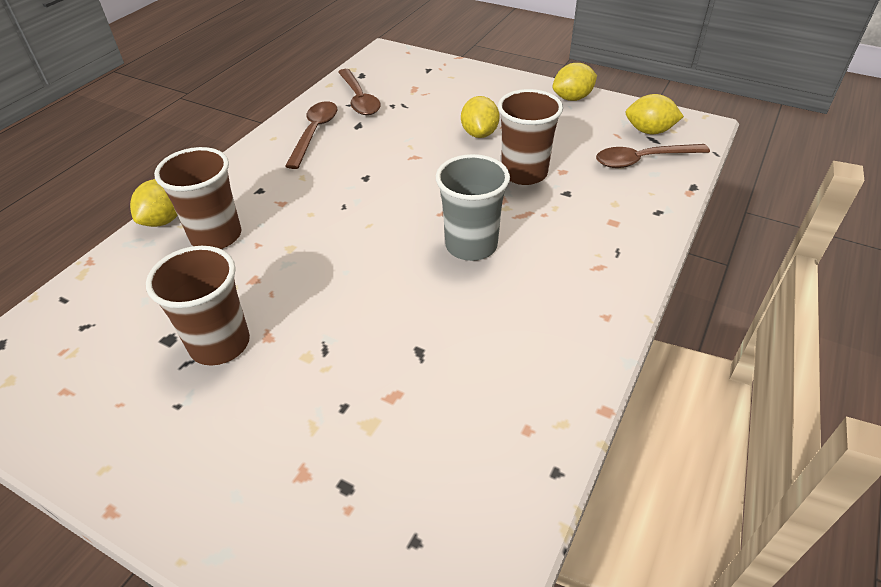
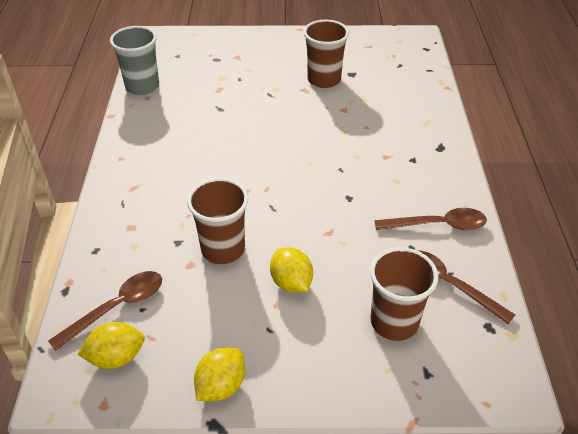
camera: 150 degrees right, 0 degrees up
(164, 220) = (443, 120): yellow lemon -> none
(216, 236) = (397, 122): brown cup -> brown cup (394, 322)
(315, 133) = (438, 225): brown spoon -> brown spoon turned 75 degrees counterclockwise
(471, 245) = (228, 172): grey cup -> grey cup (142, 86)

